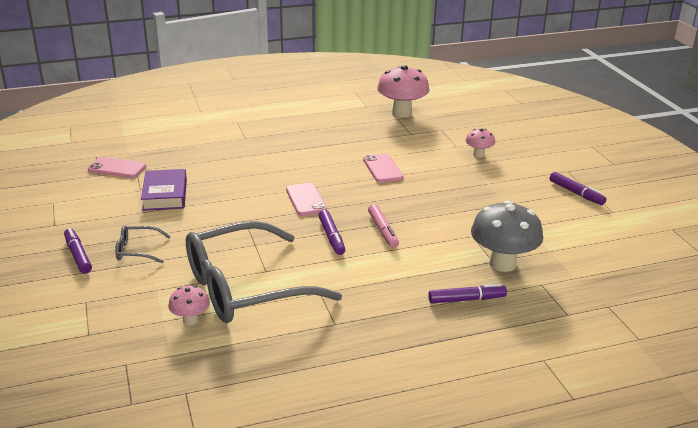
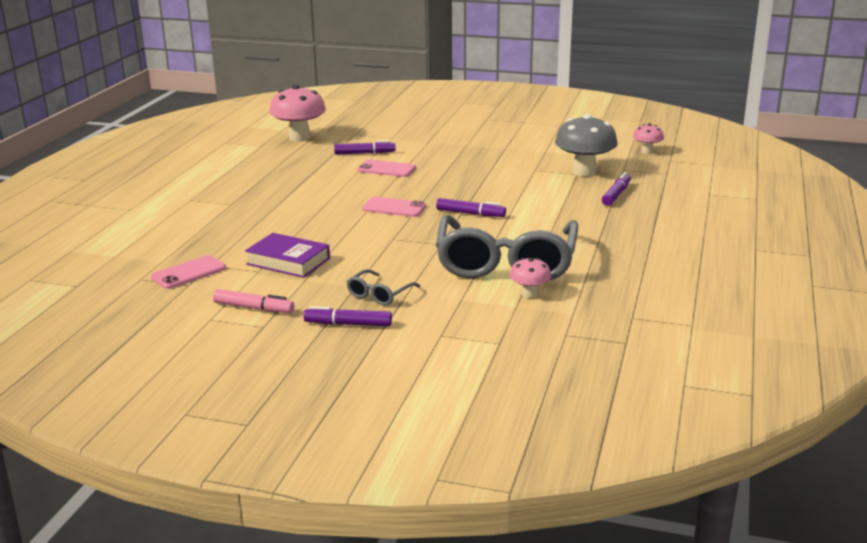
camera: 55 degrees left, 5 degrees down
(383, 231) = (487, 194): pink marker -> pink marker (254, 308)
(478, 154) = (418, 135): pink mushroom -> pink mushroom (647, 152)
(576, 193) = (521, 126): purple marker -> purple marker (364, 153)

